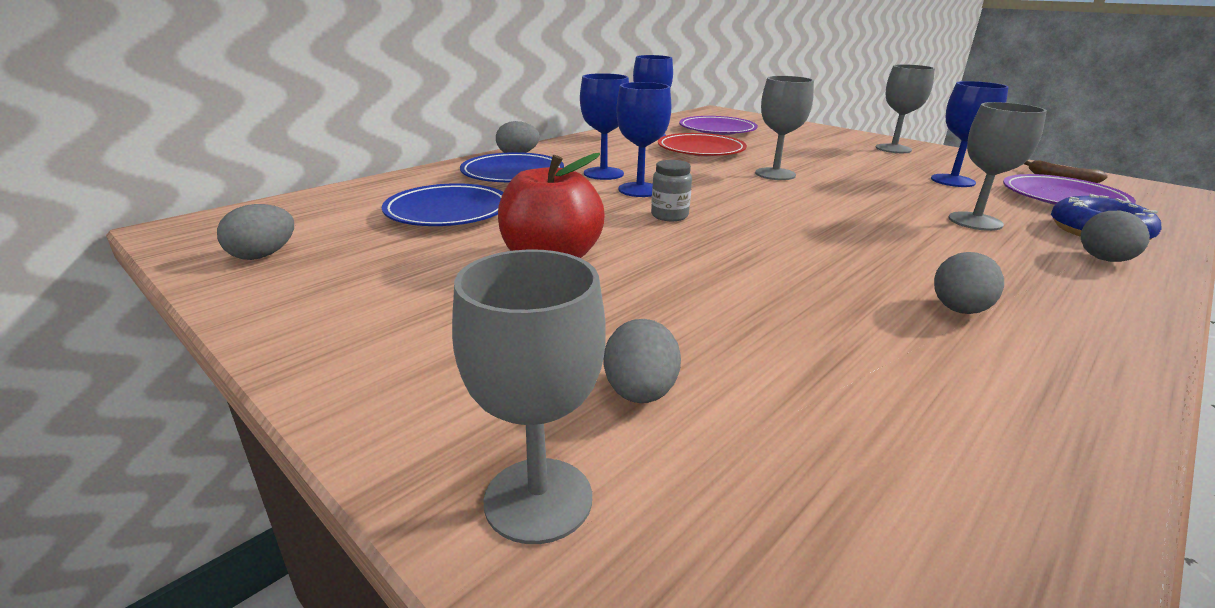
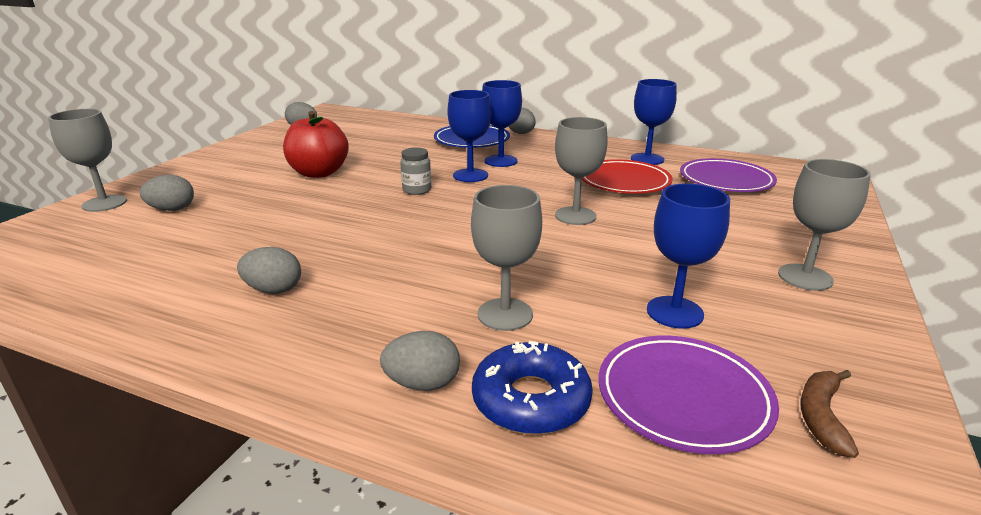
camera: 70 degrees right, 0 degrees up
(448, 211) = (382, 141): blue plate -> none

